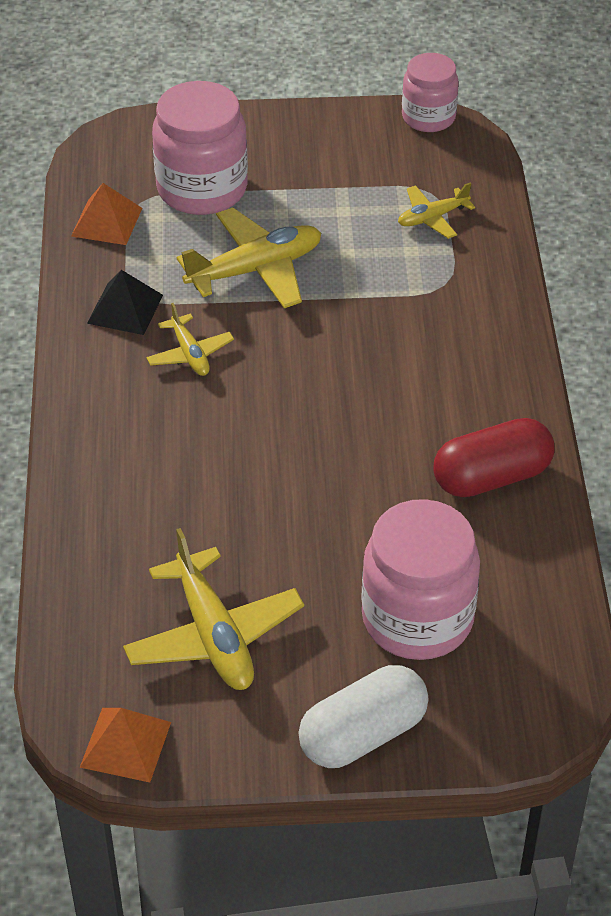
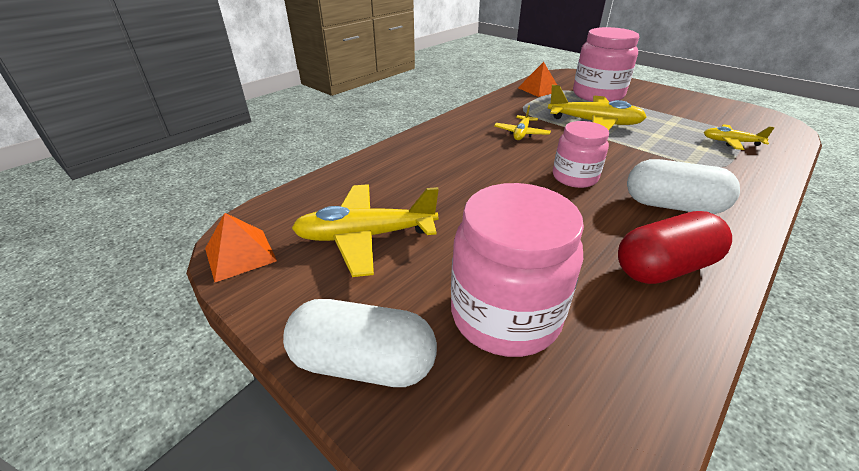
camera: 45 degrees right, 10 degrees down
(125, 309) = (510, 111): black pyramid -> none
(213, 635) = (366, 236): yellow plane -> yellow plane turned 60 degrees clockwise
(428, 117) = (762, 113): pink jar -> pink jar (574, 177)
(446, 384) = (672, 206): none -> white capsule
(491, 477) = (664, 267): red capsule -> red capsule turned 45 degrees counterclockwise

